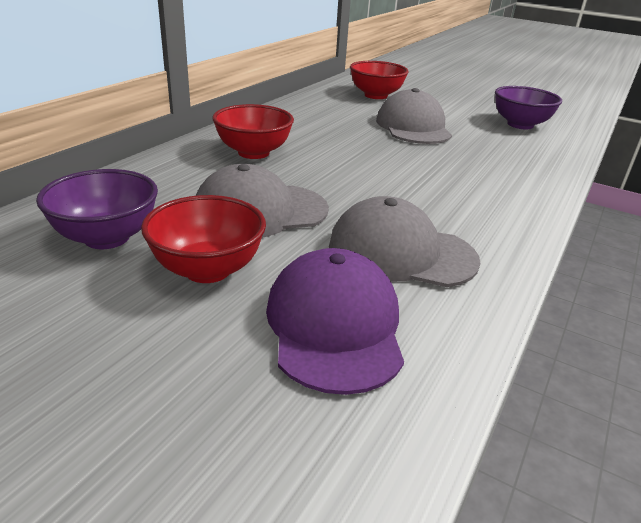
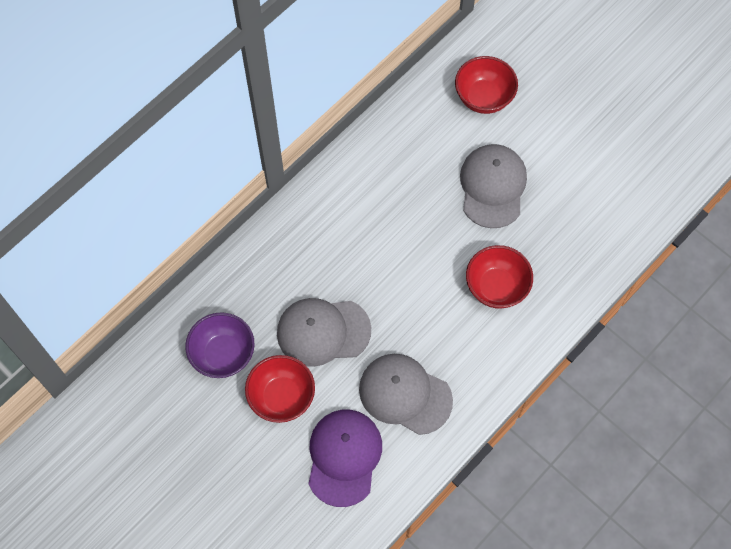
camera: 15 degrees right, 35 degrees up
(253, 153) = (332, 234): red bowl -> red bowl (496, 287)
(520, 125) = (608, 186): purple bowl -> none

